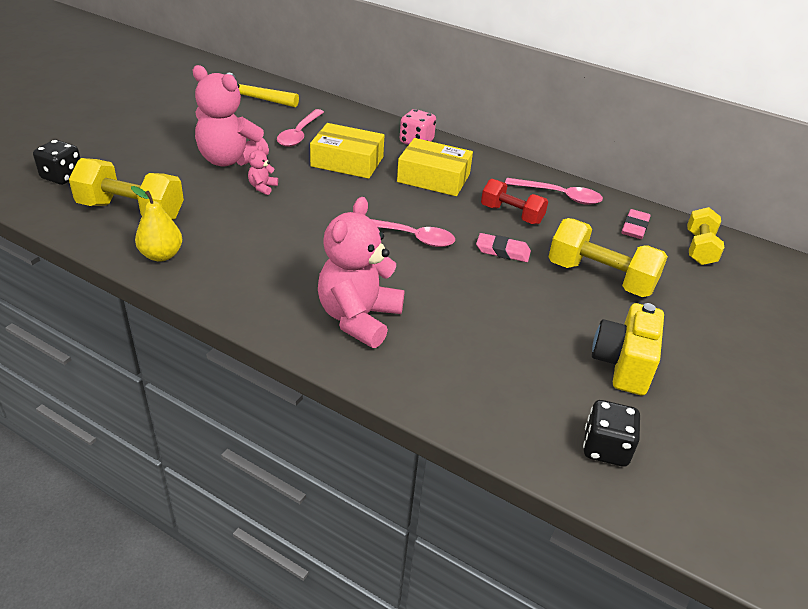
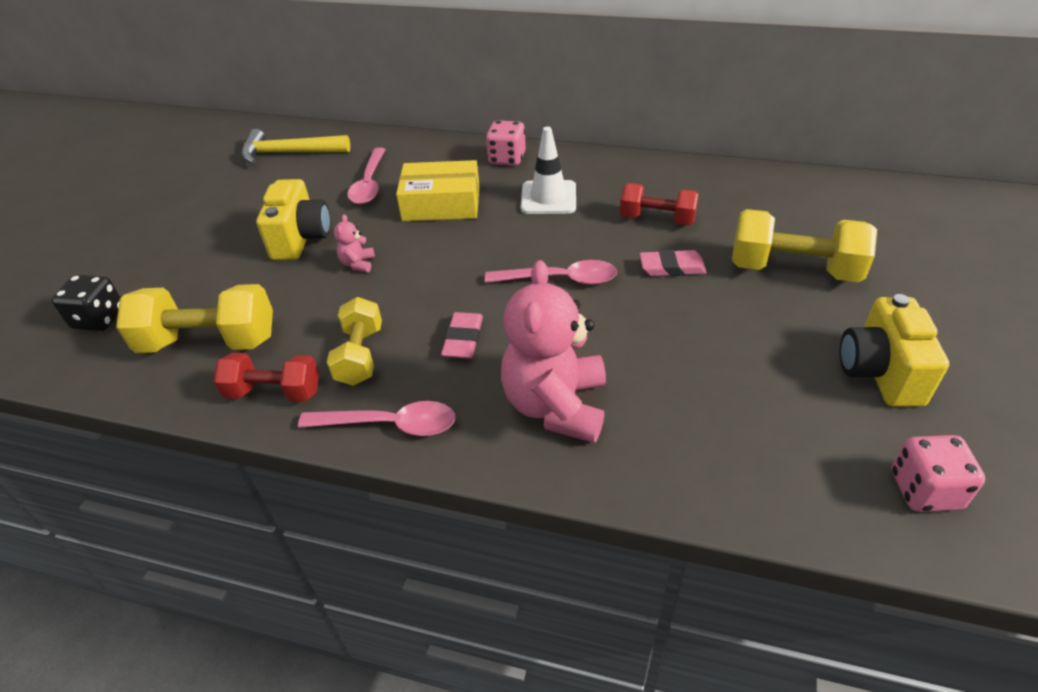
camera: 10 degrees left, 5 degrees up
(161, 255) = (274, 392): yellow pear -> red dumbbell
(229, 160) = (301, 239): pink teddy bear -> yellow camera
(433, 178) = (548, 198): yellow box -> white traffic cone
(559, 196) = (695, 182): pink spoon -> pink spoon (390, 424)
(605, 448) = (924, 490): black dice -> pink dice
(635, 227) = (794, 198): pink eraser -> pink eraser (463, 339)
(699, 248) = (873, 204): yellow dumbbell -> yellow dumbbell (360, 355)

